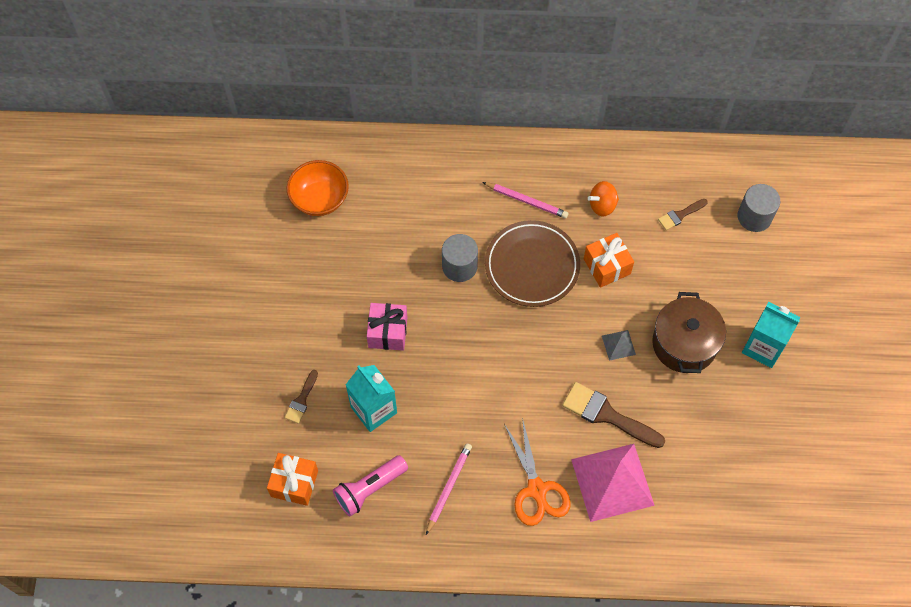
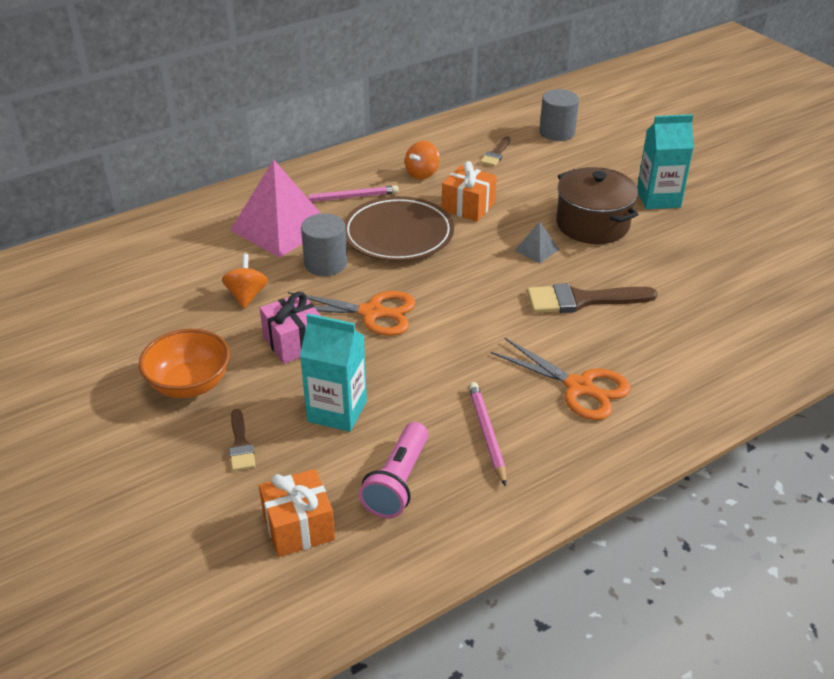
camera: 35 degrees left, 25 degrees down
(320, 199) = (124, 278): orange bowl -> orange bowl (190, 384)
(386, 267) = (246, 295): none -> orange spinning top
(455, 336) = (371, 313): none -> orange scissors
(612, 482) = (643, 344): pink pyramid -> pink pyramid (281, 227)

